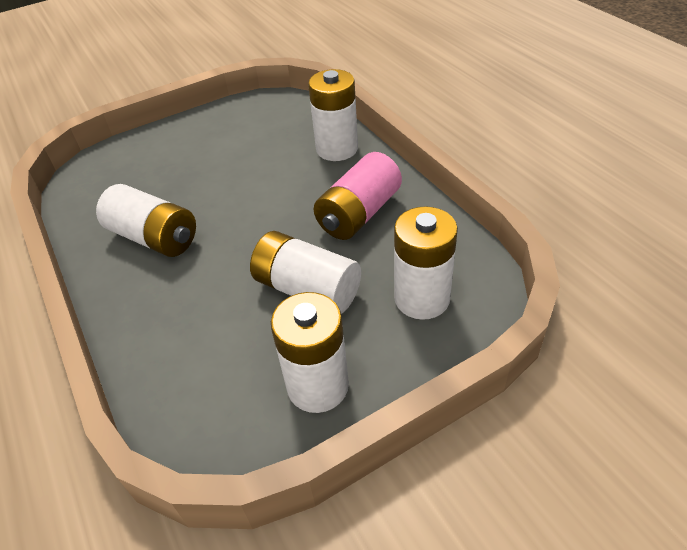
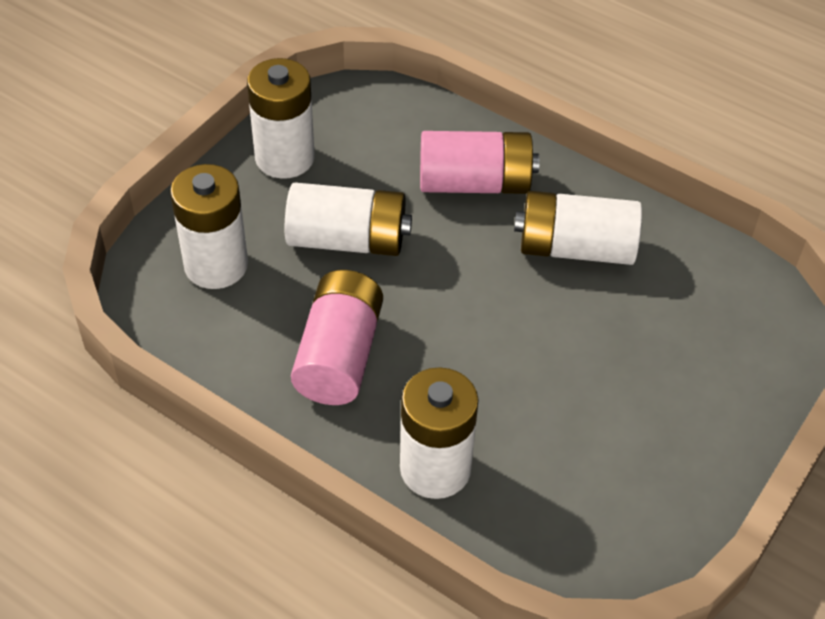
camera: 150 degrees right, 5 degrees up
(176, 307) = (475, 183): none -> pink battery

